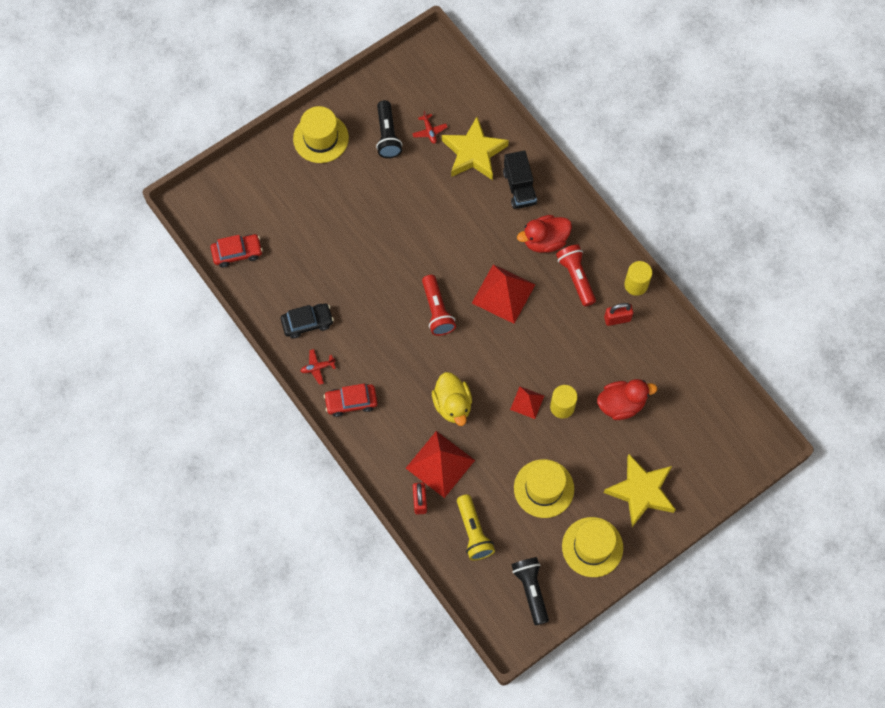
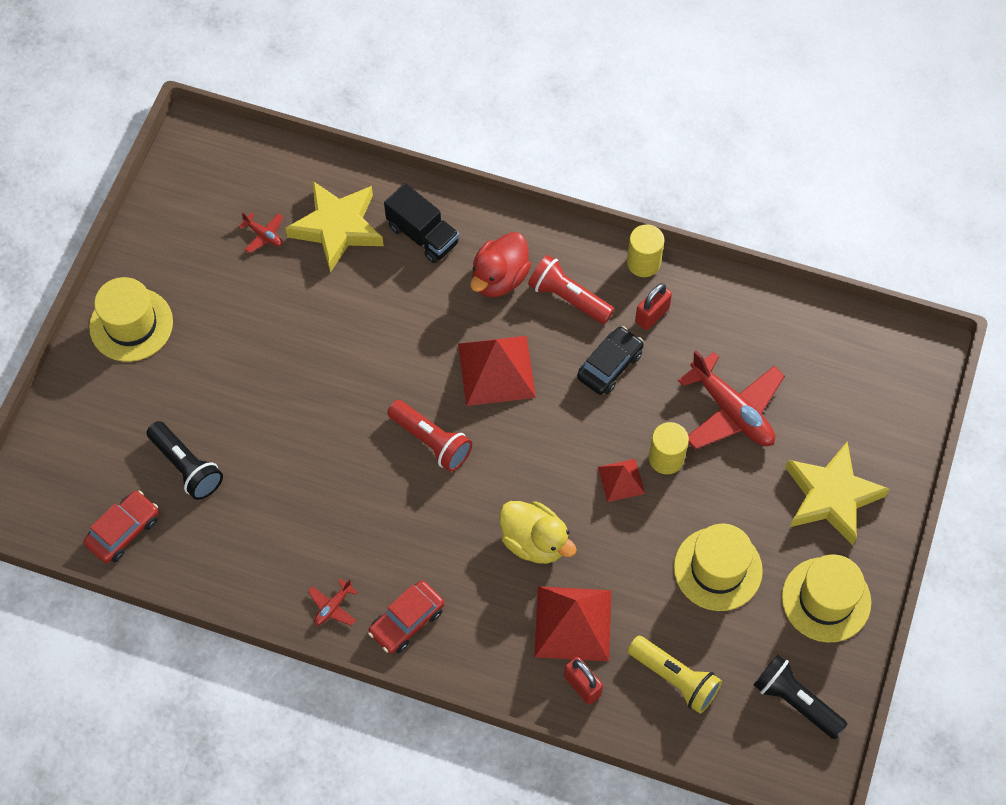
camera: 35 degrees left, 5 degrees down
(307, 323) = (279, 559): black car -> black car (609, 365)
(387, 135) = (214, 271): black flashlight -> black flashlight (186, 467)
(621, 404) = (731, 410): red duck -> red plane

